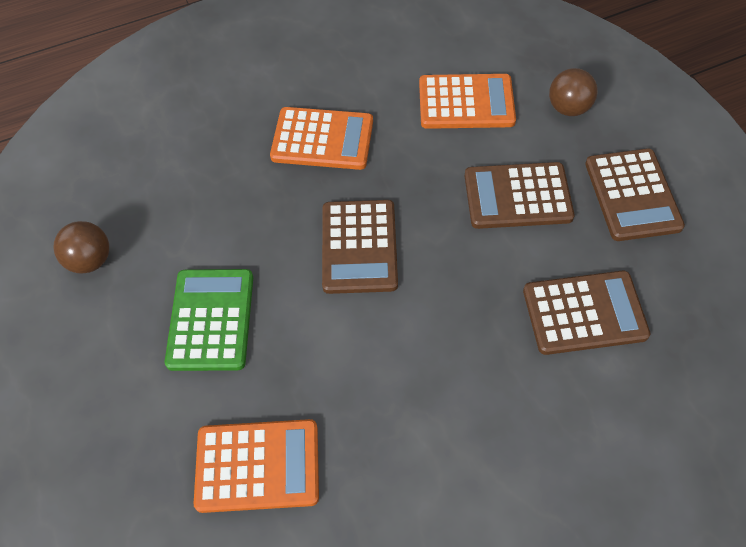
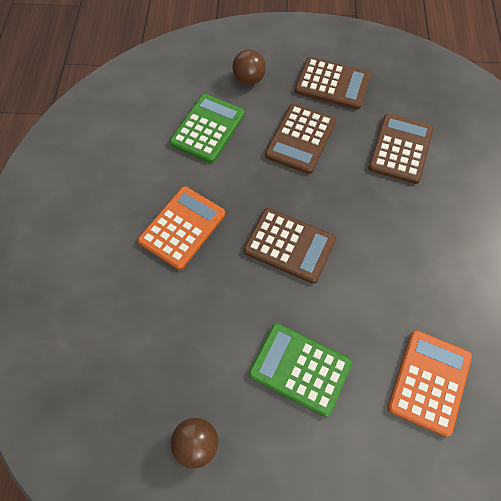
camera: 65 degrees left, 5 degrees up
(466, 102) = (207, 128): orange calculator -> green calculator

